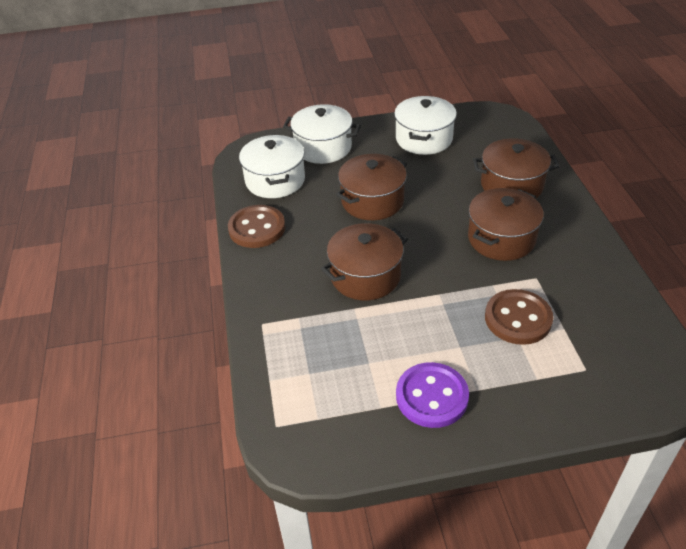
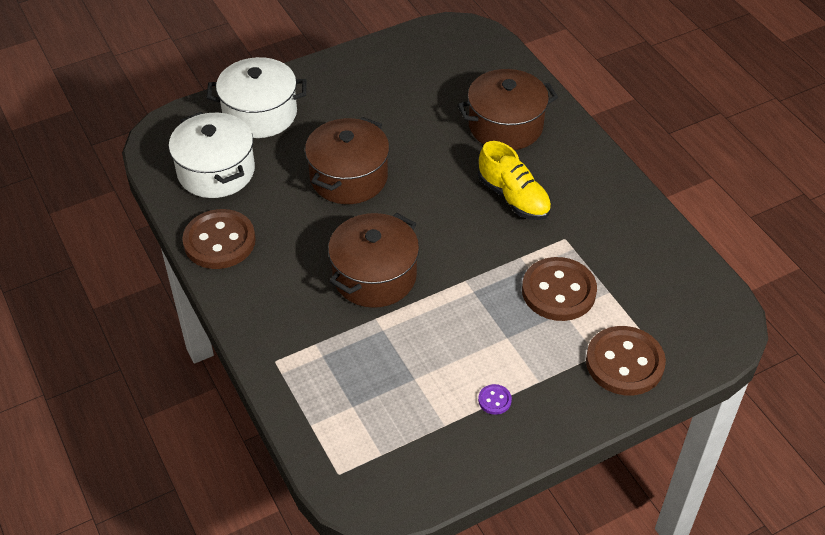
camera: 20 degrees left, 5 degrees up
(424, 139) = (382, 80): white pot -> none
(432, 396) = (494, 400): purple button -> purple button, size x0.42
(501, 238) = (513, 197): brown pot -> yellow shoe
(561, 391) = (624, 363): none -> brown button

